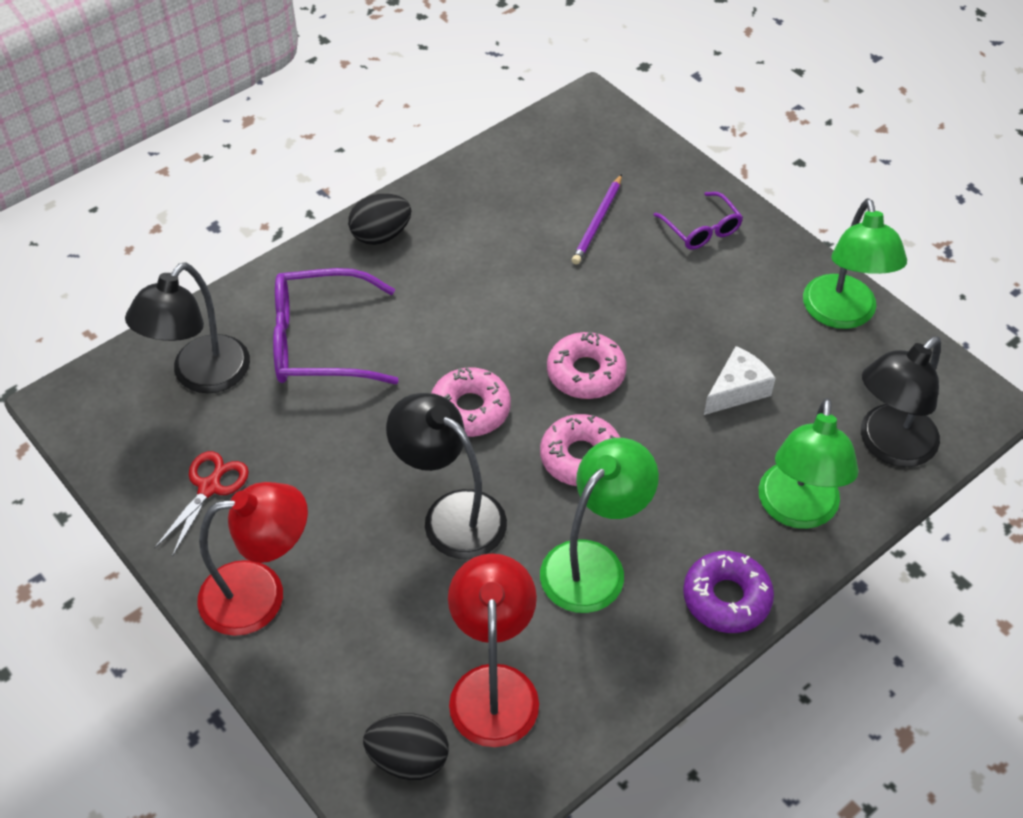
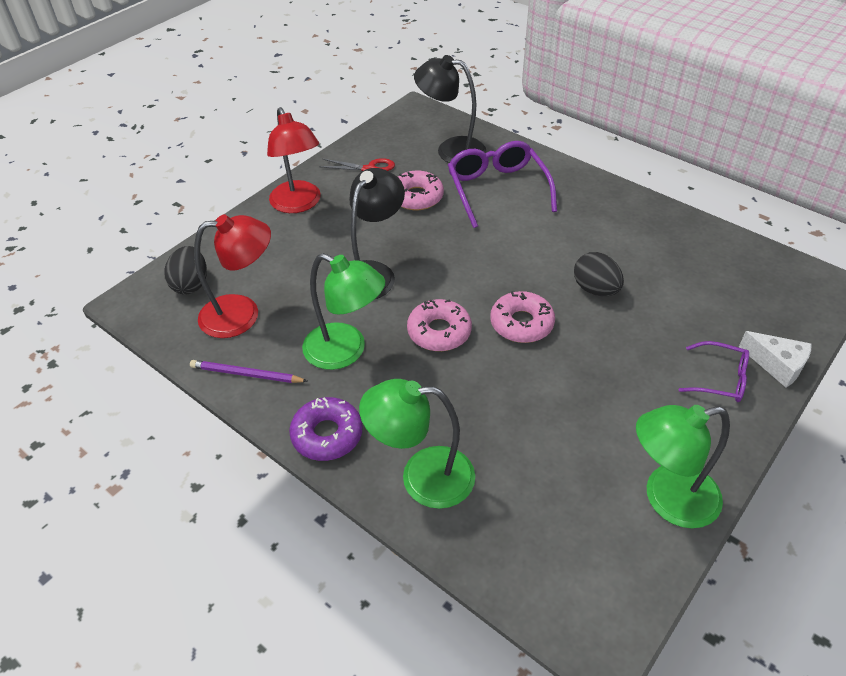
camera: 80 degrees right, 5 degrees down
(381, 235) = (606, 198): black egg -> black egg (595, 289)
(470, 409) = (464, 267): pink donut -> pink donut (416, 197)
(597, 222) = (688, 309): purple pencil -> purple pencil (246, 374)
(701, 229) = (720, 379): purple glasses -> purple glasses turned 120 degrees counterclockwise
(737, 390) = (540, 422): white cheese -> white cheese (777, 365)
(888, 446) = (515, 548): black lamp -> none

